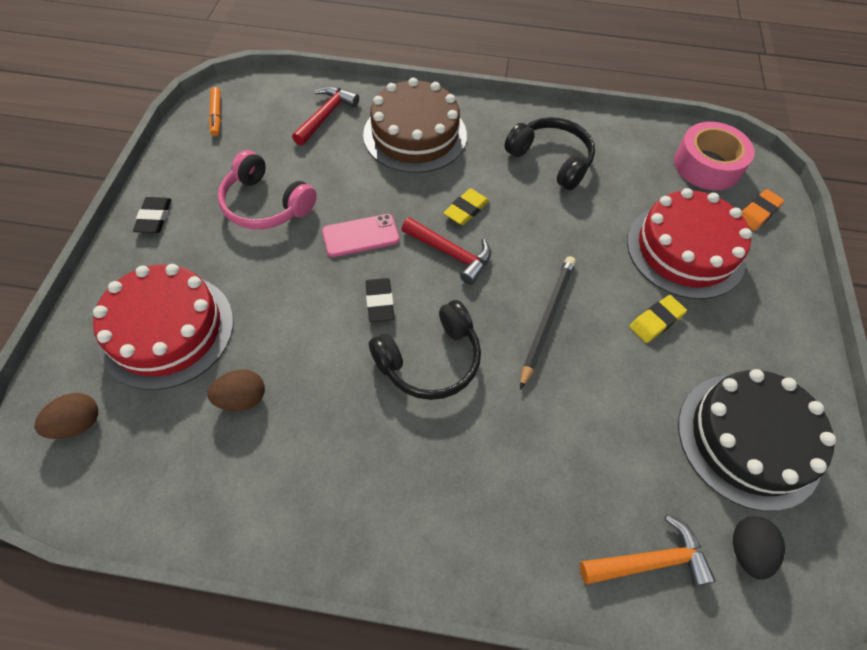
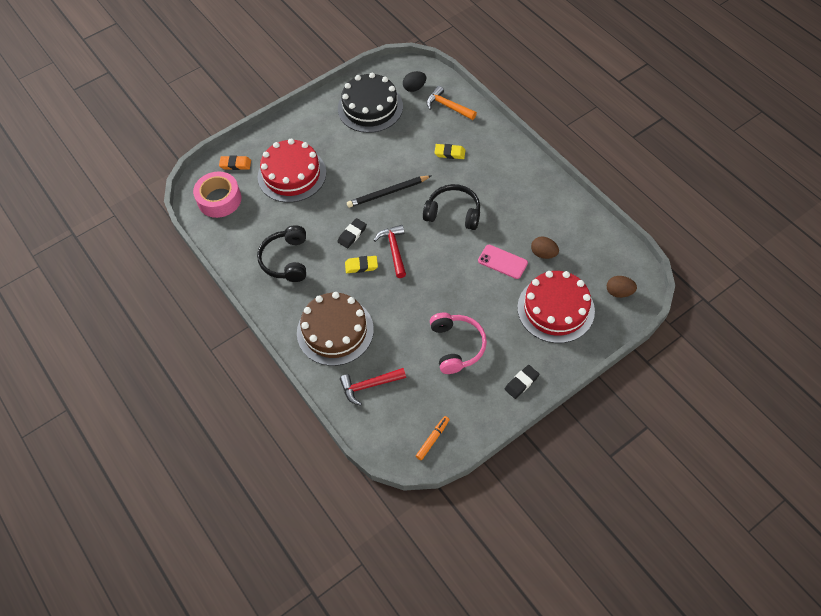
camera: 130 degrees left, 0 degrees up
(360, 236) = (426, 291): pink phone -> pink phone (502, 262)
(380, 302) = (449, 252): black eraser -> black eraser (352, 234)
(656, 321) = (346, 161): yellow eraser -> yellow eraser (449, 153)

